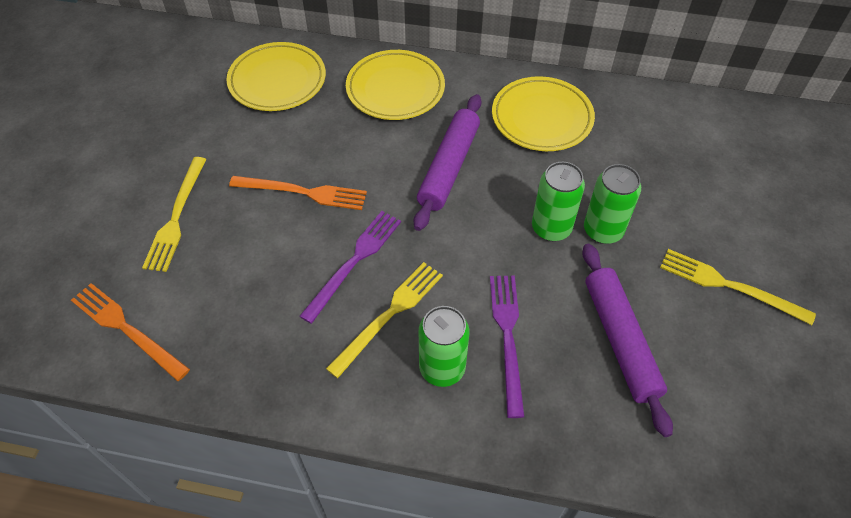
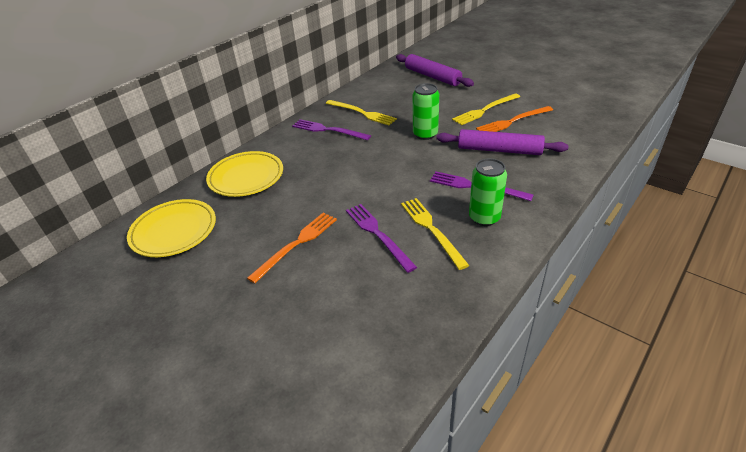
camera: 60 degrees left, 15 degrees down
(127, 329) = (352, 387): orange fork -> orange fork (513, 121)
(176, 216) = (256, 325): yellow fork -> yellow fork (361, 113)
(449, 167) = (334, 173): purple rolling pin -> purple rolling pin (432, 76)
(541, 118) = (328, 130): yellow plate -> purple fork
(551, 228) = (410, 150): green can -> none

